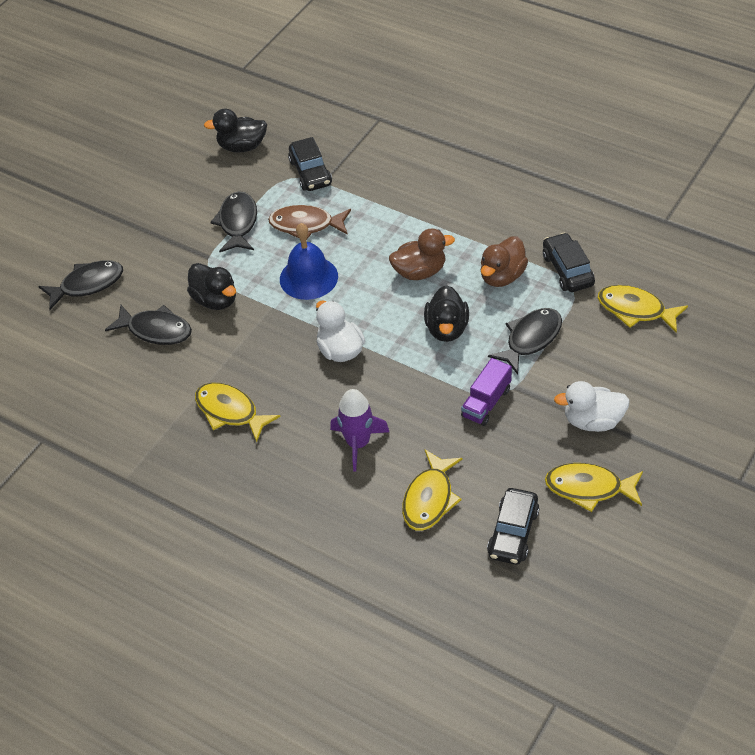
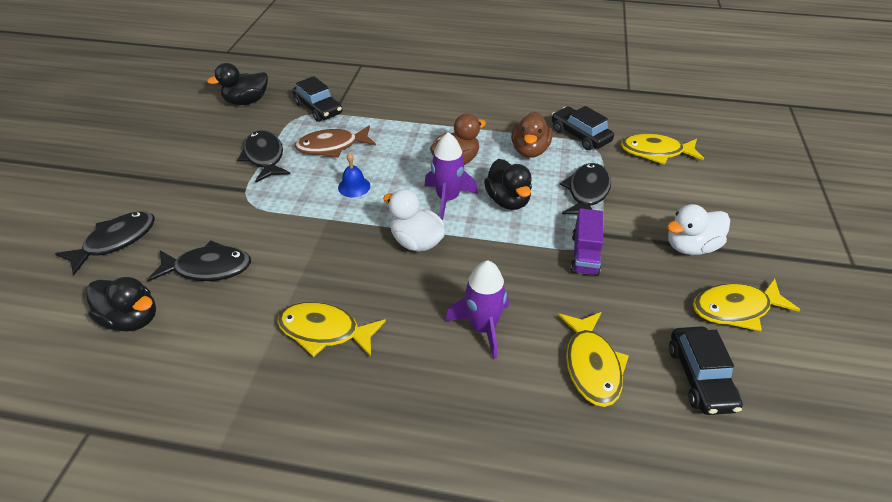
camera: 25 degrees left, 5 degrees down
(215, 300) = (266, 225): black duck -> black duck (132, 319)
(308, 277) = (354, 186): blue bell -> blue bell, size x0.55
(390, 312) = (447, 199): none -> purple rocket

